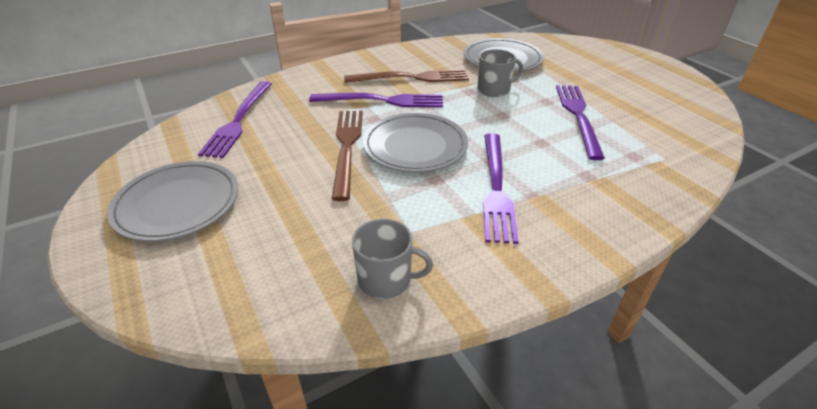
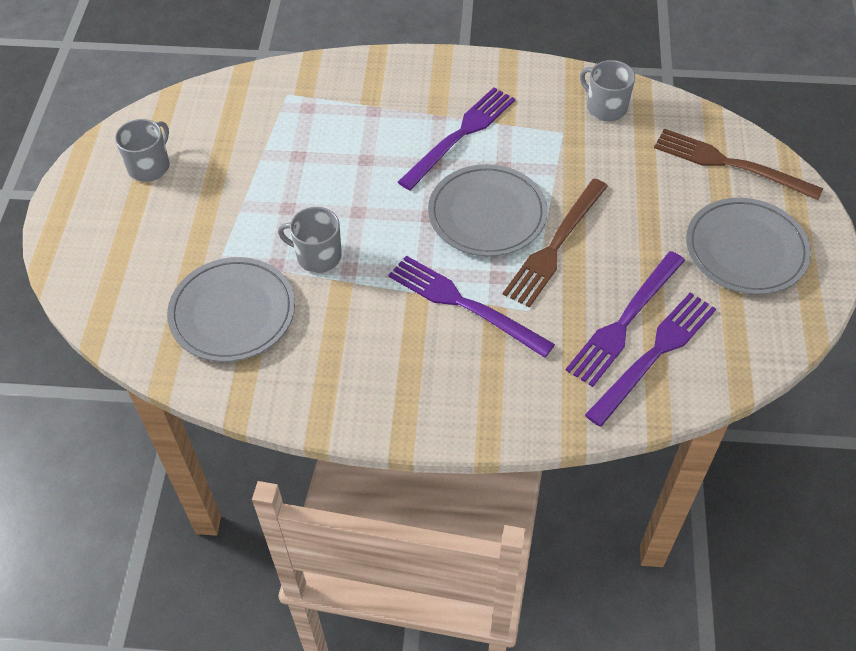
camera: 145 degrees left, 15 degrees up
(411, 78) = (390, 334): brown fork -> brown fork (730, 164)
(578, 116) = (286, 171): purple fork -> purple fork (625, 321)
(654, 89) = (149, 166): none -> grey mug

